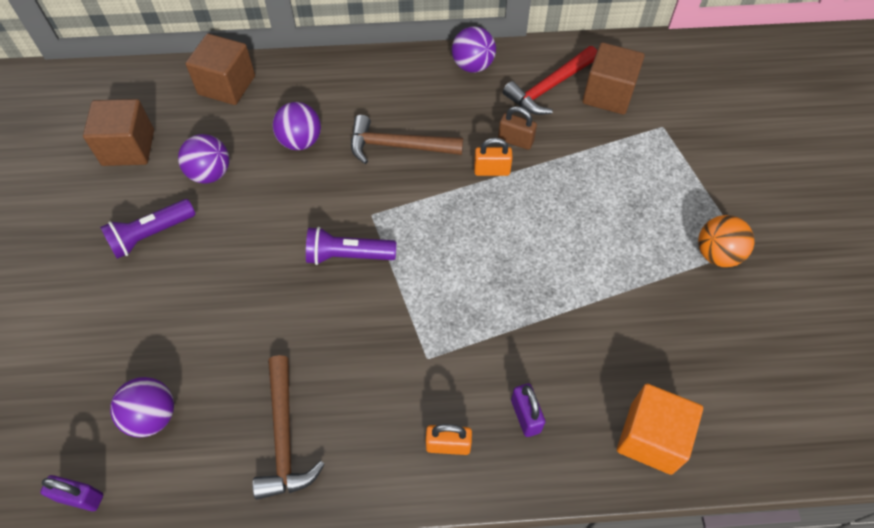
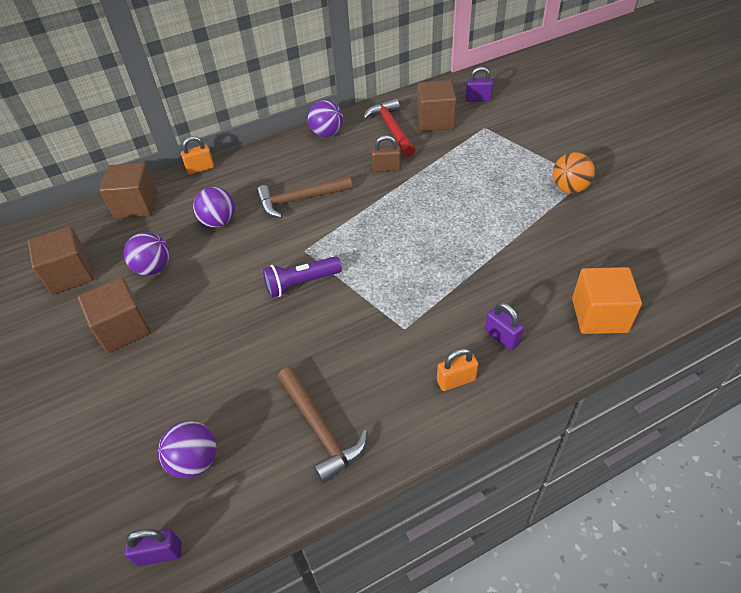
camera: 20 degrees left, 10 degrees down
(151, 235) = (123, 329): purple flashlight -> brown cube
(491, 170) = (380, 192): orange padlock -> orange padlock (200, 168)
(550, 87) = (391, 129): red hammer -> red hammer turned 135 degrees clockwise
(678, 81) = (478, 99): none -> purple padlock

